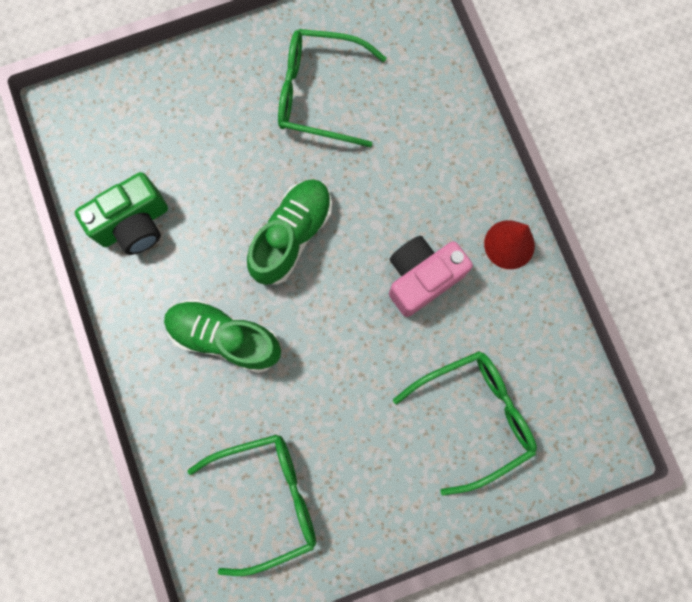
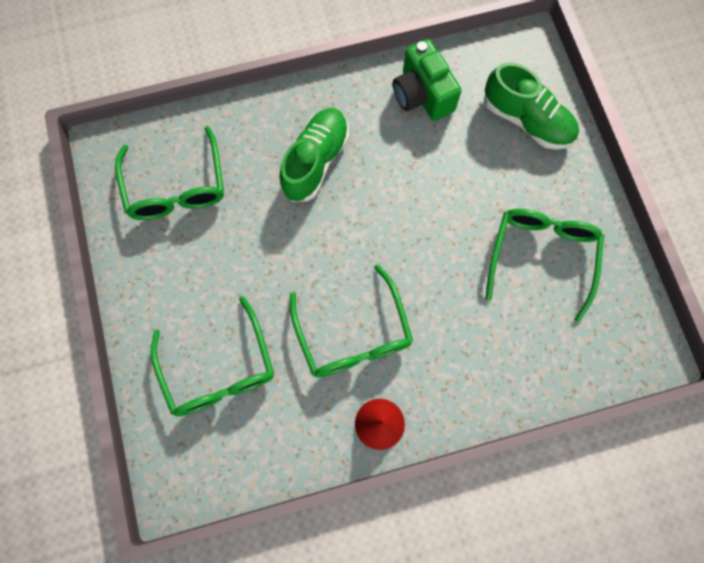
camera: 95 degrees right, 5 degrees down
(292, 236) = (402, 222): green shoe -> green shoe (526, 120)
(421, 278) = (353, 335): pink camera -> green glasses

